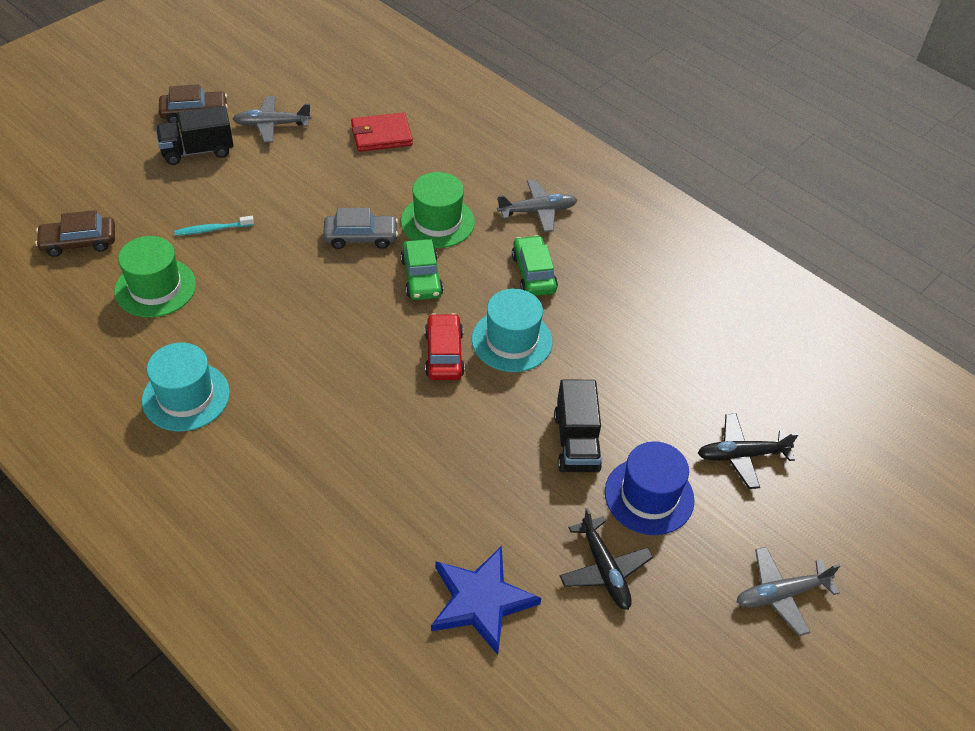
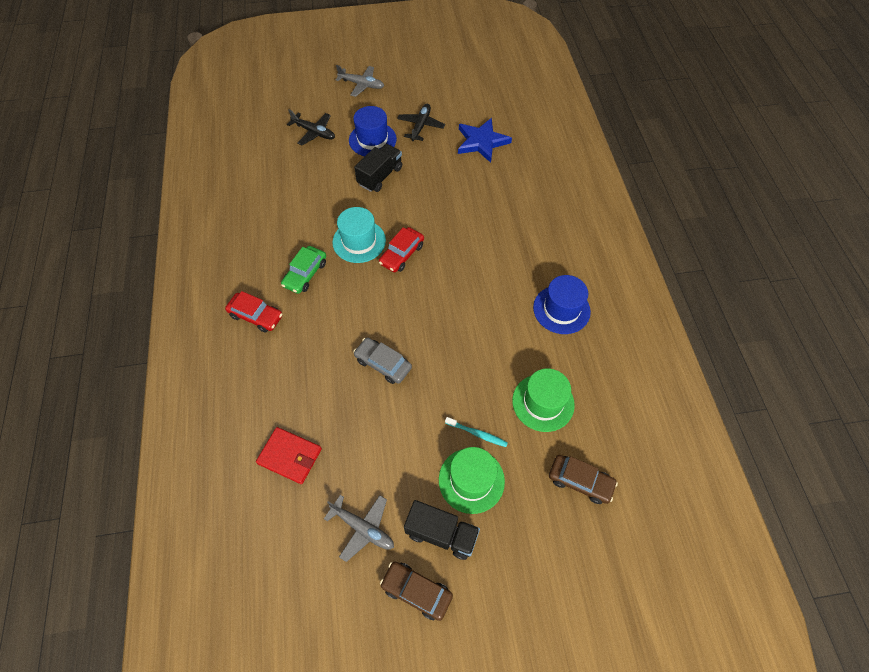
camera: 140 degrees left, 10 degrees up
(186, 396) = (561, 309): turquoise hat -> blue hat
(421, 277) = (371, 310): green car -> none
(437, 221) = (324, 346): green hat -> green hat (471, 480)
(537, 211) = (256, 316): grey plane -> red car

